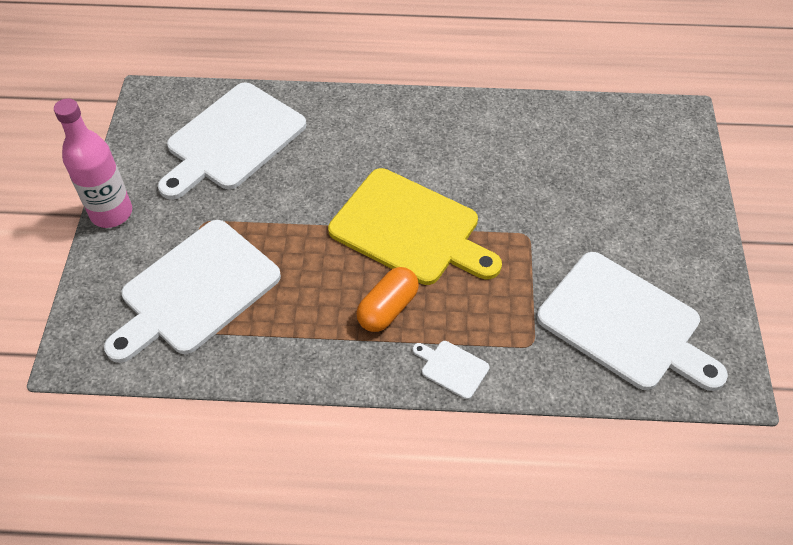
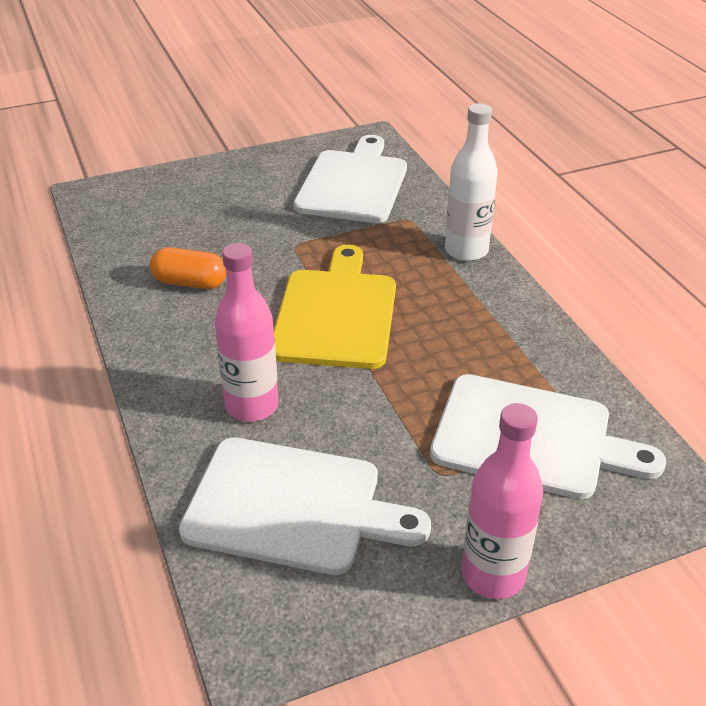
camera: 115 degrees left, 15 degrees down
(334, 147) = (252, 406): none -> pink bottle
(387, 308) = (438, 300): orange capsule -> orange capsule (190, 282)
(452, 368) = (466, 250): white cutting board -> white bottle

